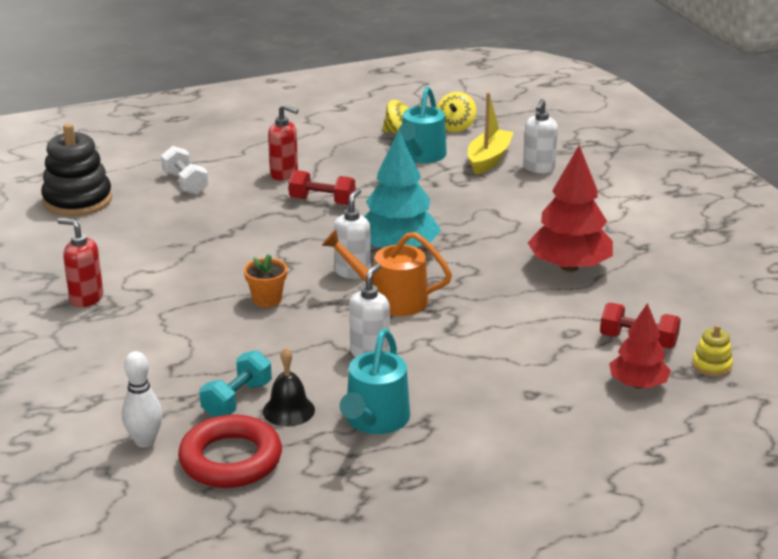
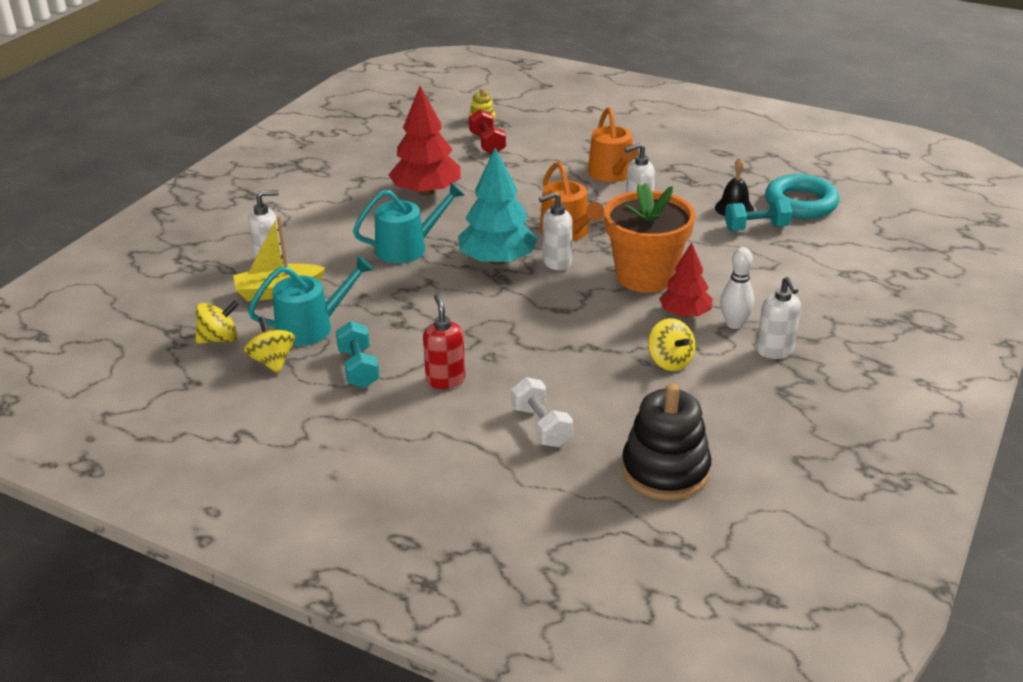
camera: 130 degrees left, 5 degrees up
(86, 298) = (775, 351): red soap dispenser -> white soap dispenser
(145, 441) = (840, 235): white bowling pin -> white bowling pin (734, 324)
(156, 253) = (670, 361): none -> yellow spinning top
(185, 183) = (541, 426): white dumbbell -> white dumbbell turned 45 degrees counterclockwise
(231, 459) = (800, 203): red ring -> turquoise ring
(267, 299) = (645, 276): orange flower pot -> orange flower pot, size x2.23
(322, 201) = (469, 332): red dumbbell -> none
(346, 154) = (358, 368): none -> turquoise dumbbell
(375, 420) = (694, 181): turquoise watering can -> turquoise watering can (407, 248)
(464, 379) = (612, 174): none -> orange watering can
(638, 384) = (534, 130): red tree -> red tree (685, 314)

